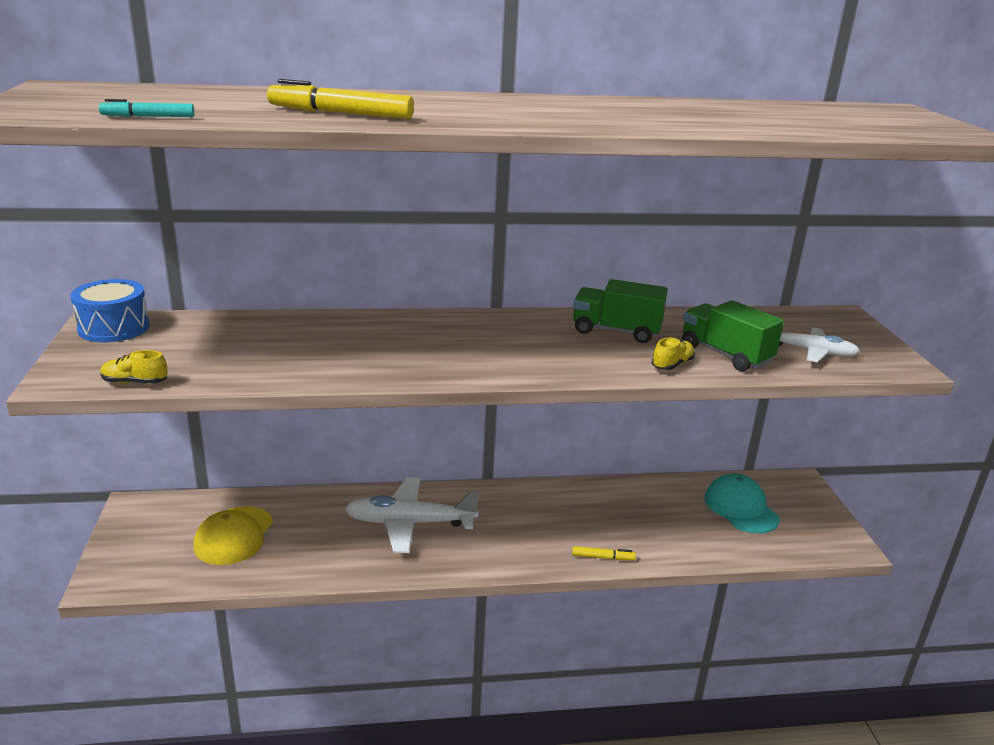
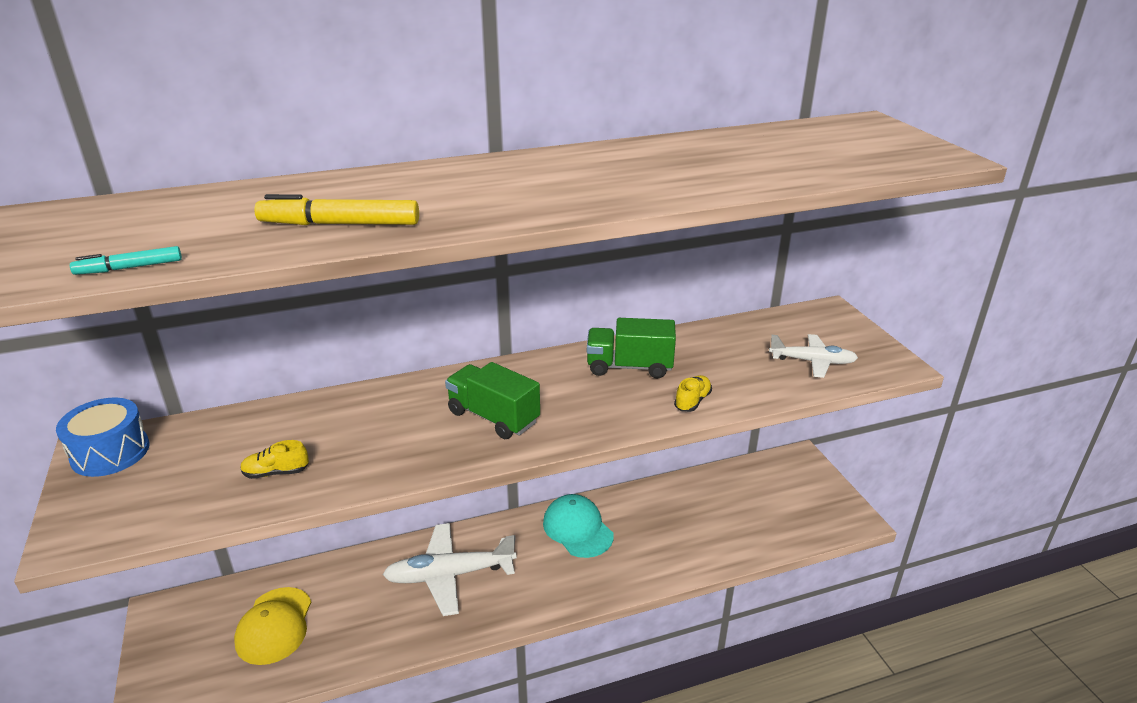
camera: 10 degrees left, 5 degrees up
(135, 382) = (155, 526): yellow shoe -> yellow shoe (276, 472)
(603, 557) = (642, 577): yellow marker -> none
(725, 354) = (737, 379): green truck -> green truck (493, 417)
(741, 508) = (754, 497): turquoise cap -> turquoise cap (577, 529)

